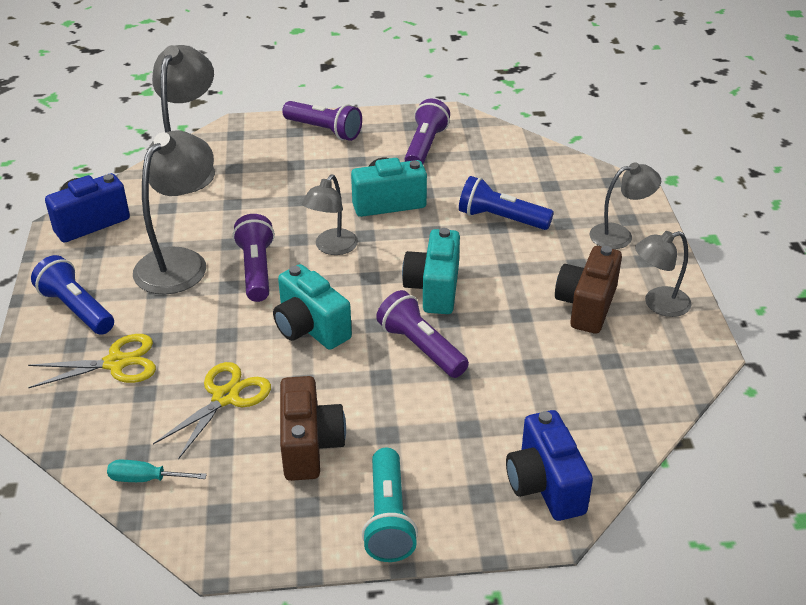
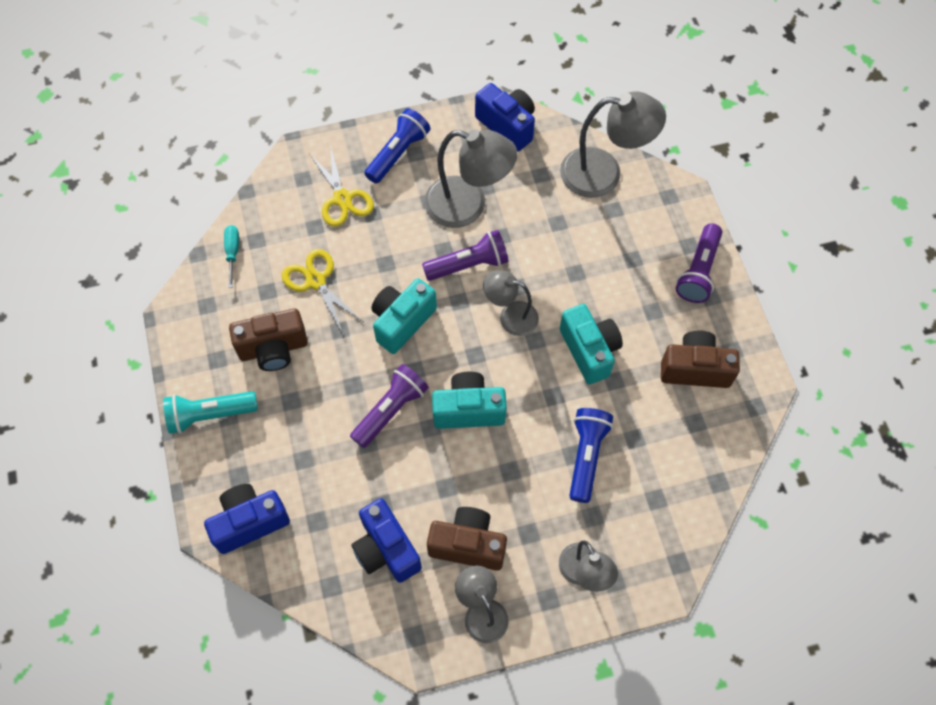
camera: 80 degrees right, 25 degrees up
(225, 397) = (316, 281): yellow scissors -> yellow scissors turned 150 degrees counterclockwise
(425, 146) = (695, 369): purple flashlight -> brown camera
(588, 367) = (386, 549): none -> blue camera

